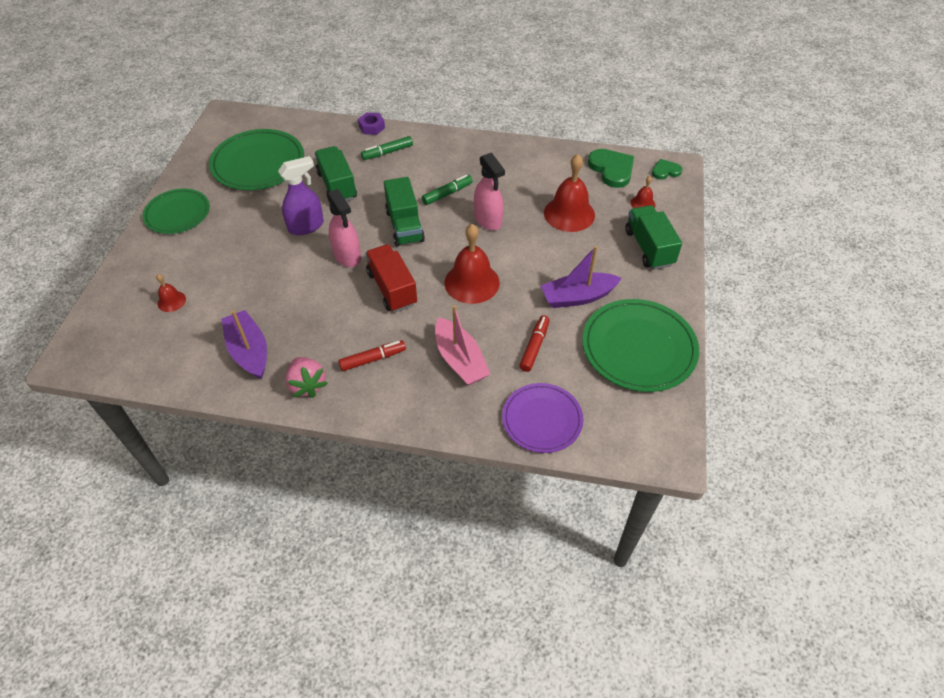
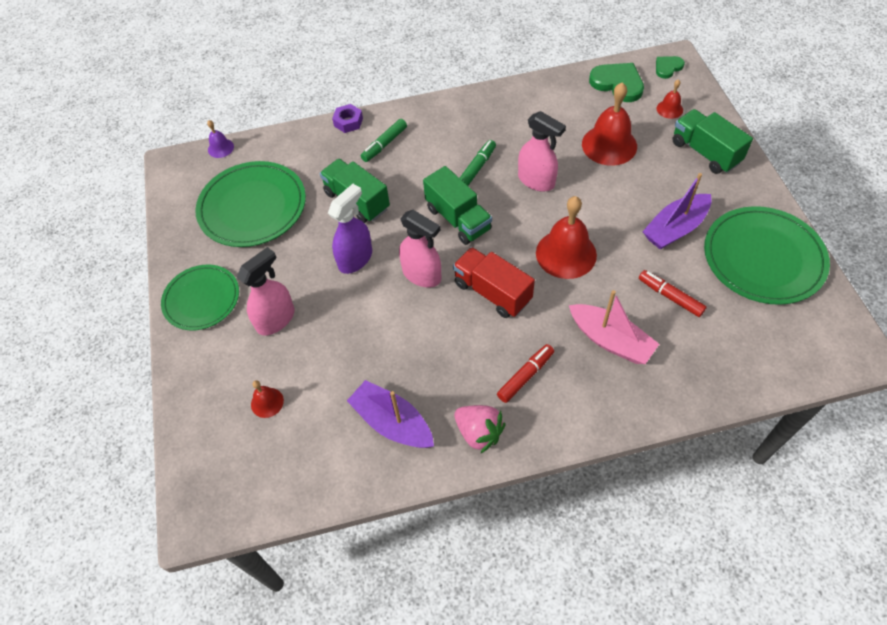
camera: 20 degrees left, 5 degrees up
(218, 247) = (276, 319): none -> pink spray bottle
(265, 114) = (220, 148): none -> purple bell
(534, 347) = (670, 297): red marker -> red marker turned 45 degrees counterclockwise
(542, 419) = (727, 368): purple plate -> none

